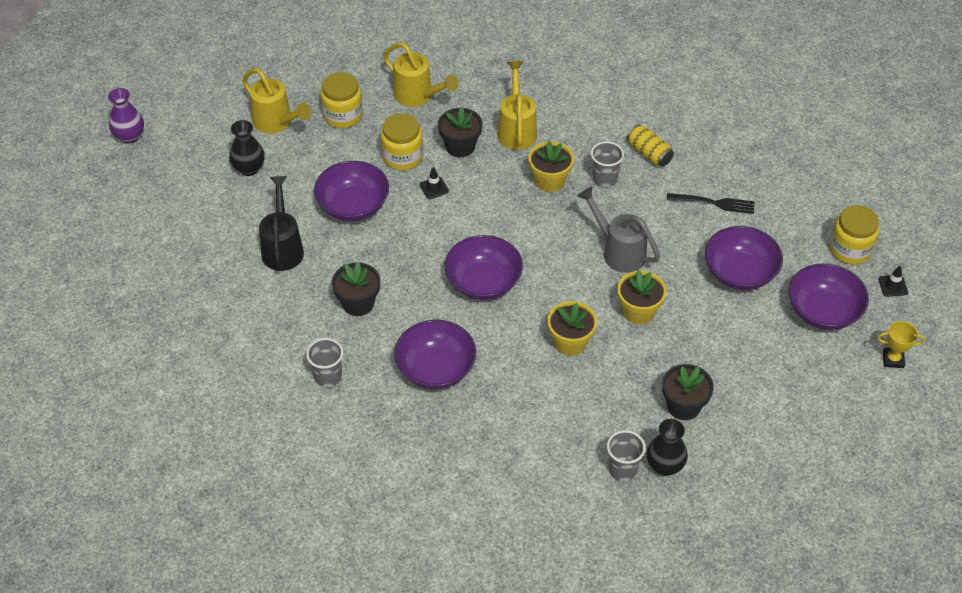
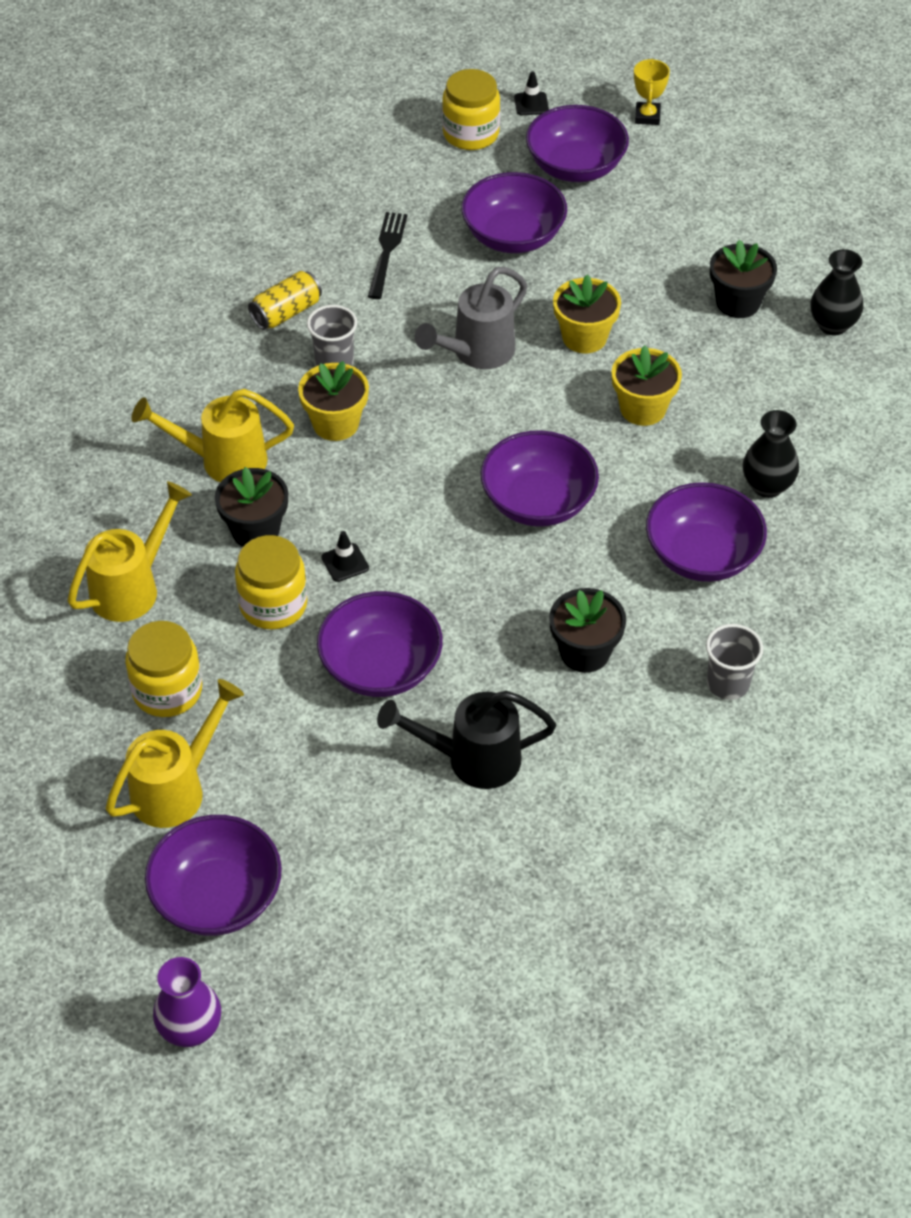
camera: 90 degrees left, 0 degrees up
(205, 142) = (217, 897): none -> purple bowl
(249, 168) = (288, 822): black vase -> black vase (767, 486)
(622, 469) = (843, 364): grey cup -> none

